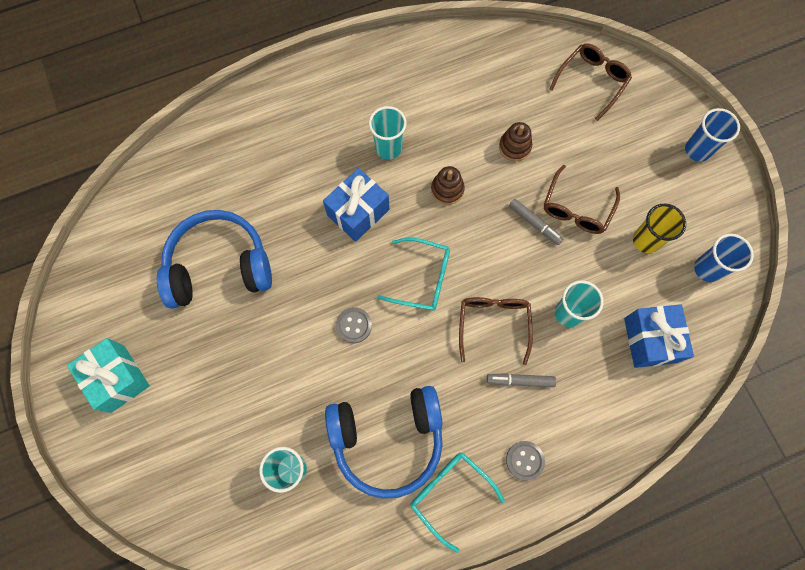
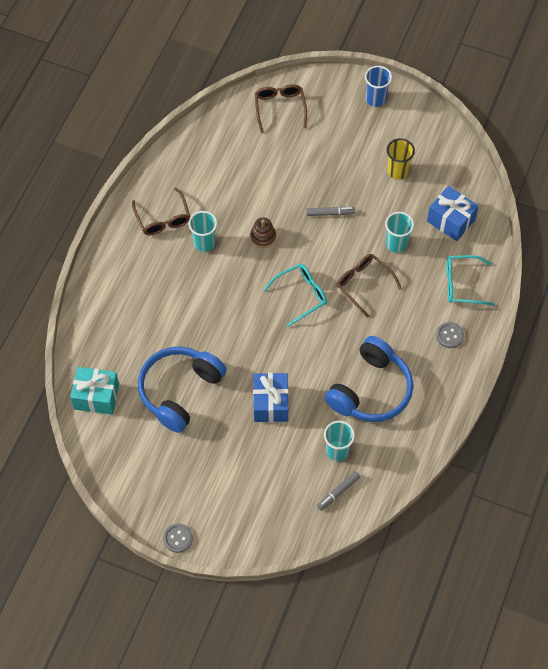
camera: 45 degrees left, 10 degrees down
(117, 378) = (190, 498): turquoise gift -> turquoise gift (96, 397)
(353, 325) = (290, 352): grey button -> grey button (178, 538)
(358, 212) = (226, 292): blue gift -> blue gift (270, 403)
(449, 493) = (429, 385): turquoise glasses -> turquoise glasses (462, 284)
(514, 147) = (275, 181): brown stacking toy -> none
(520, 380) = (407, 299): grey marker -> grey marker (338, 492)
(576, 208) = (344, 186): brown glasses -> brown glasses (163, 219)
(707, 269) = (443, 159): blue cup -> none

